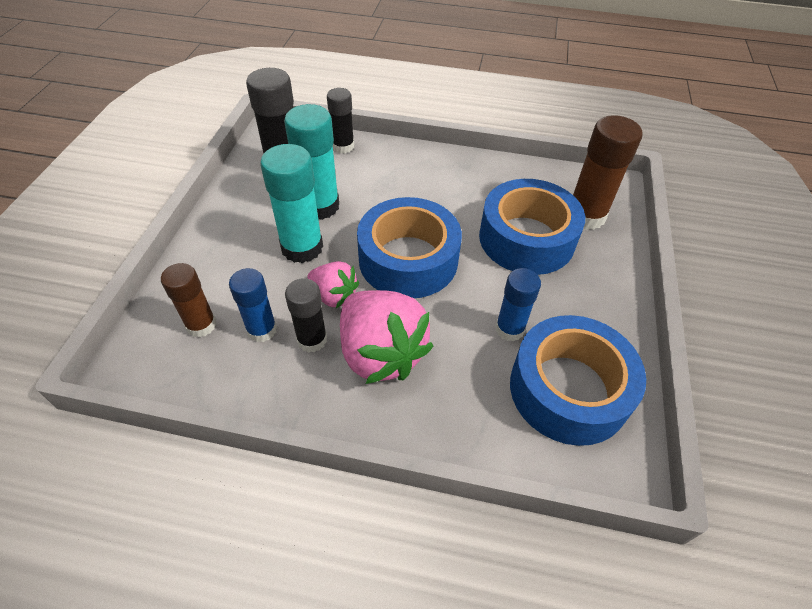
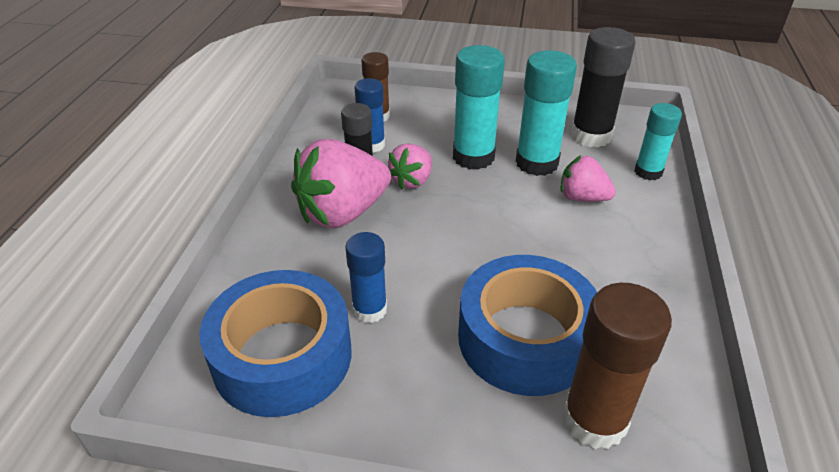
camera: 90 degrees right, 10 degrees down
(343, 146) = (648, 172): black glue stick -> turquoise glue stick
(372, 187) = (582, 197): none -> pink strawberry
(408, 259) = (468, 228): blue tape -> none

